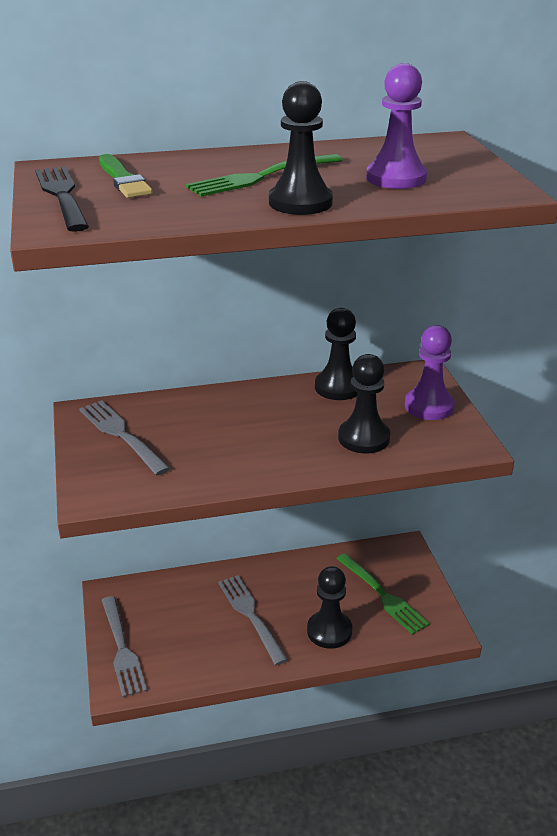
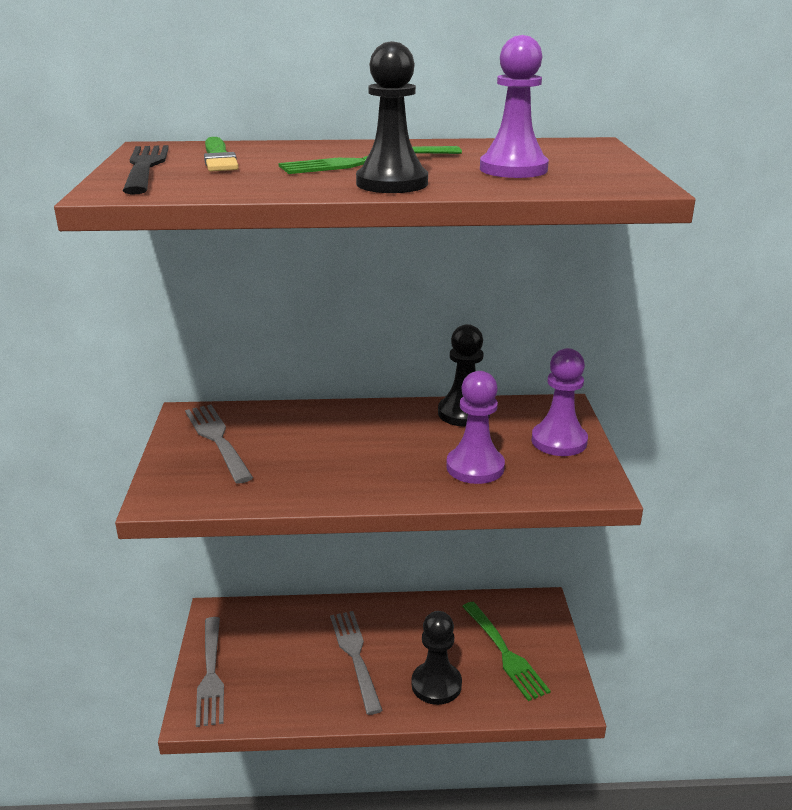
camera: 10 degrees right, 5 degrees down
(363, 438) = (475, 467): black pawn -> purple pawn

